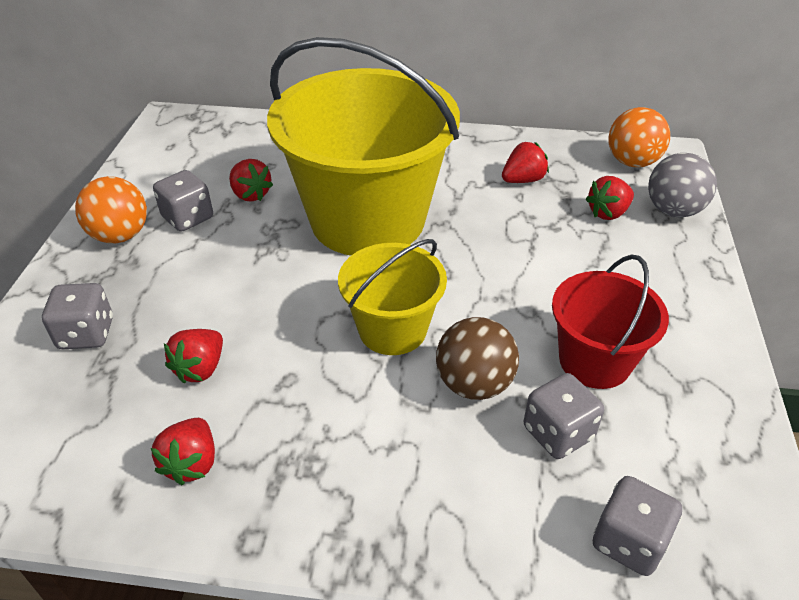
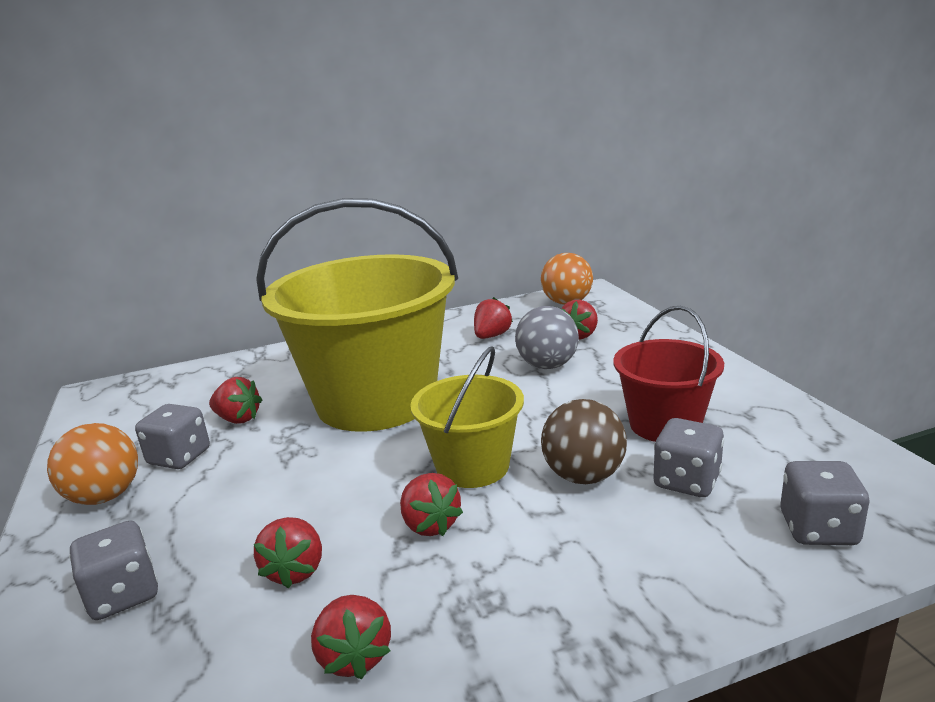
camera: 25 degrees left, 20 degrees down
(318, 373) = (430, 525): none -> red strawberry
(673, 210) = (626, 320): grey ball -> grey ball (547, 366)

